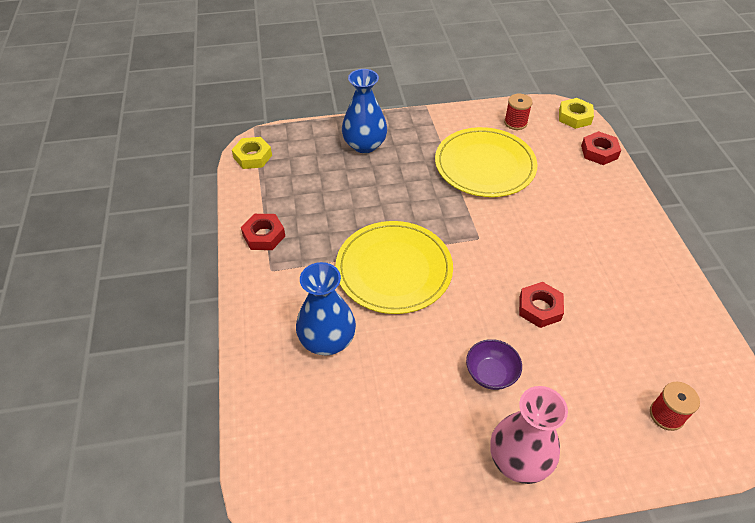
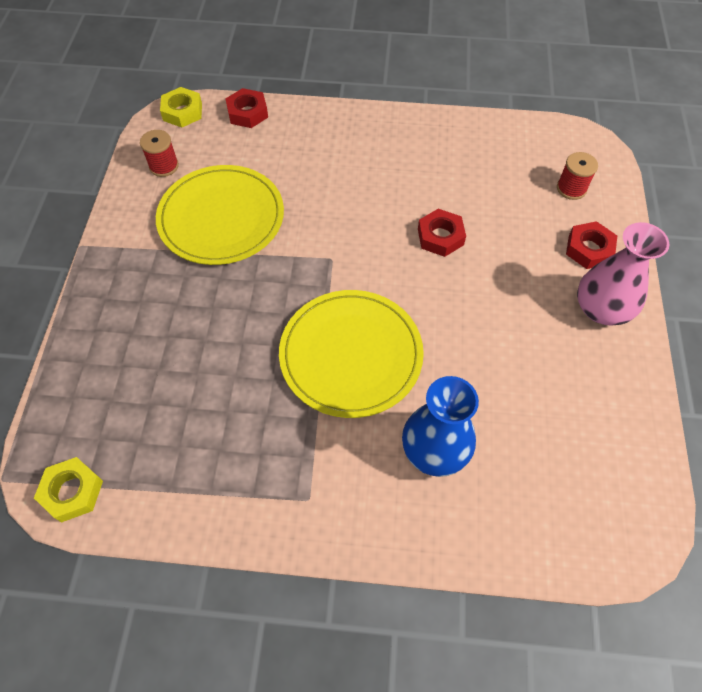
camera: 75 degrees left, 10 degrees up
(264, 235) = (243, 499): red nut -> red nut (589, 249)
(364, 145) = (122, 335): blue vase -> none
(491, 374) = (508, 302): purple bowl -> none

